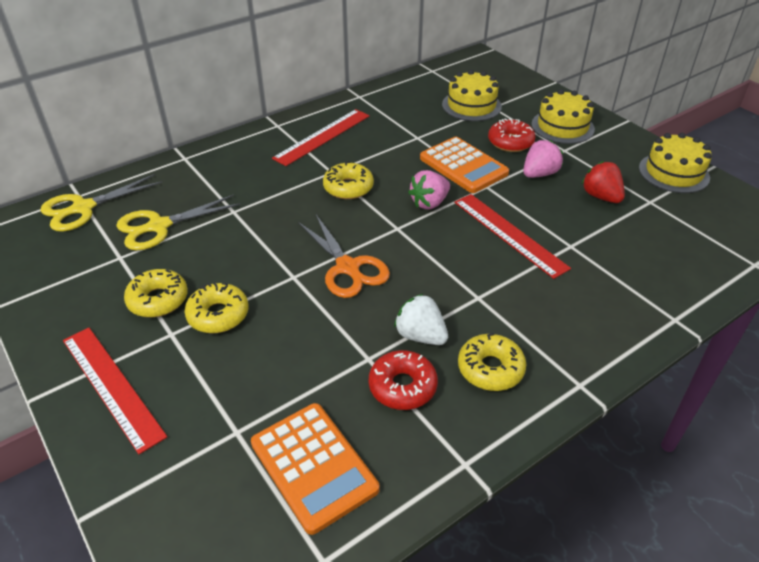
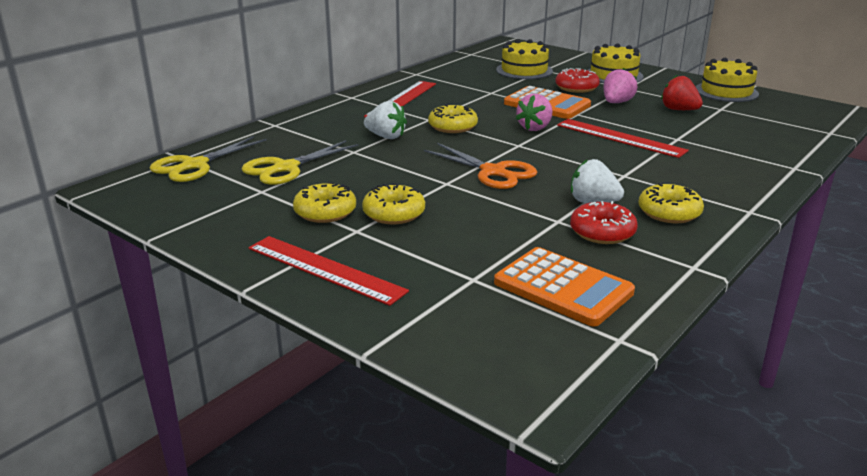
camera: 15 degrees left, 15 degrees down
(276, 193) = (386, 136): none -> white strawberry

